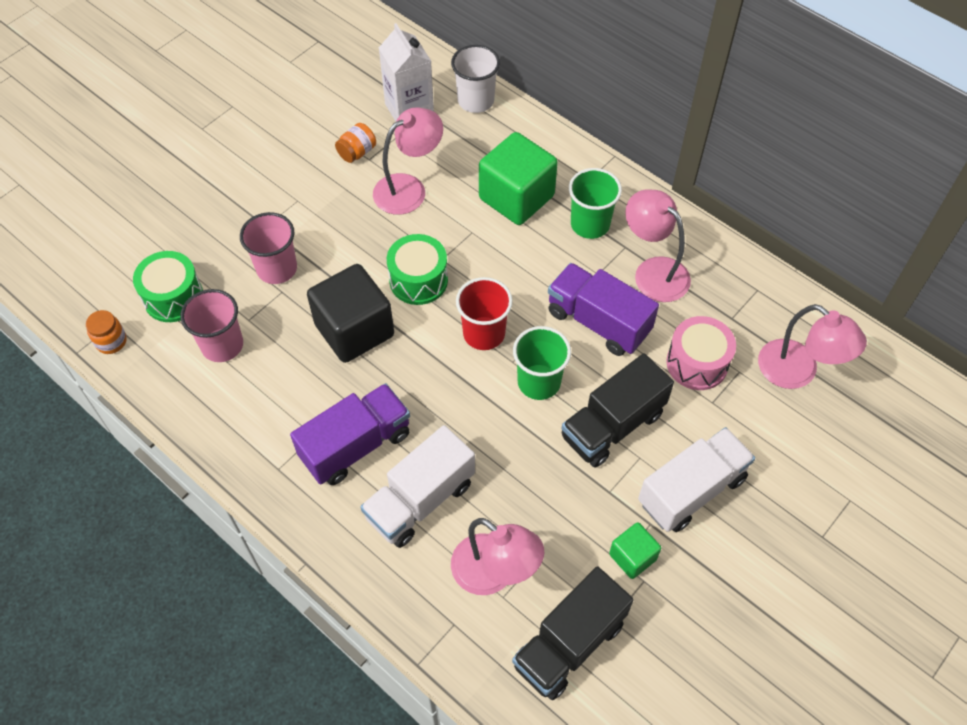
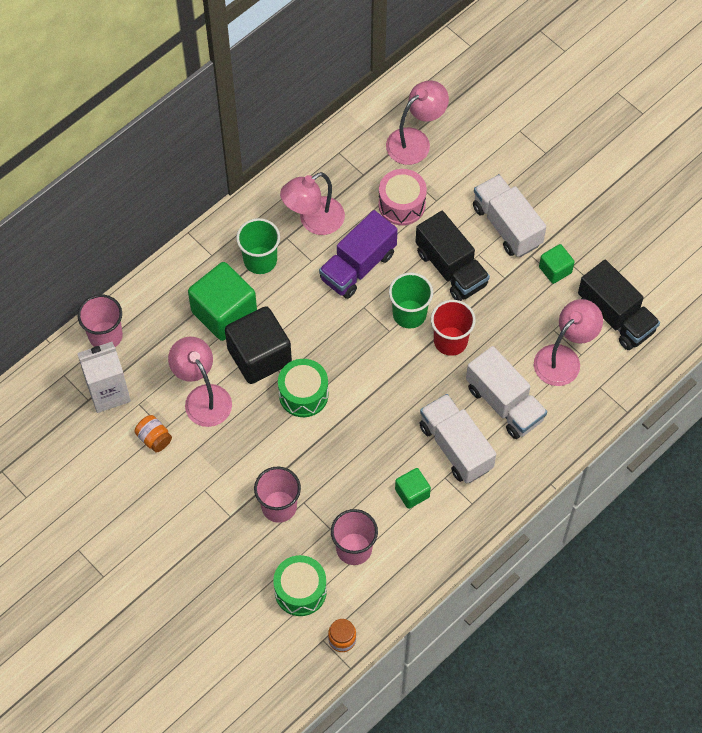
camera: 85 degrees left, 5 degrees up
(292, 401) = (412, 493): none -> green cube
(354, 330) = (348, 445): black cube -> black cube (259, 356)
(356, 445) = (455, 447): purple truck -> white truck
(475, 101) = (105, 336): white cup -> pink cup
(484, 333) = (361, 349): red cup -> red cup (450, 341)

